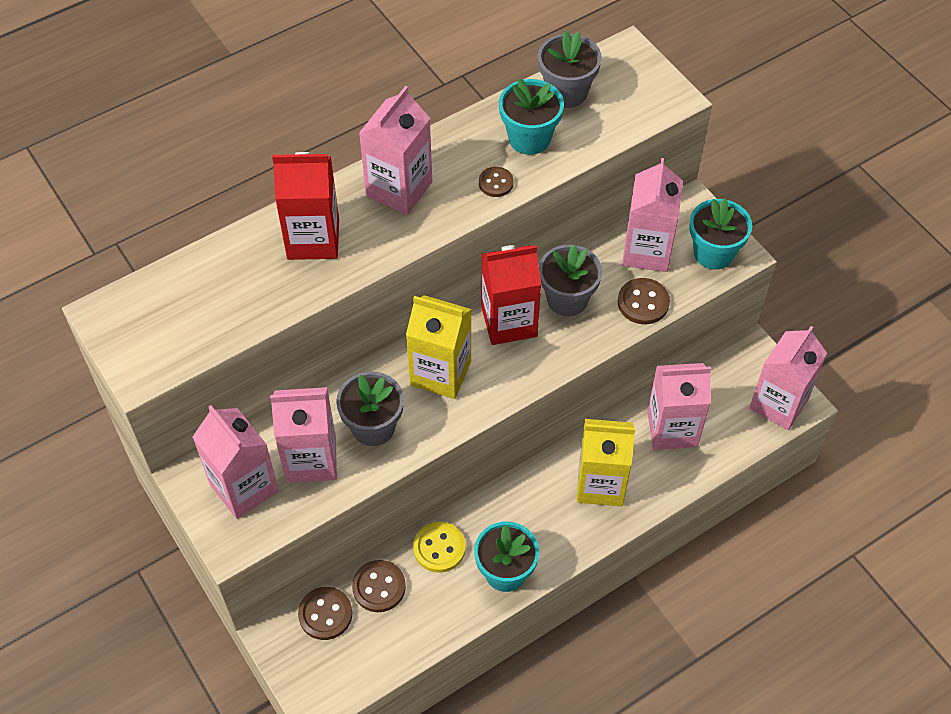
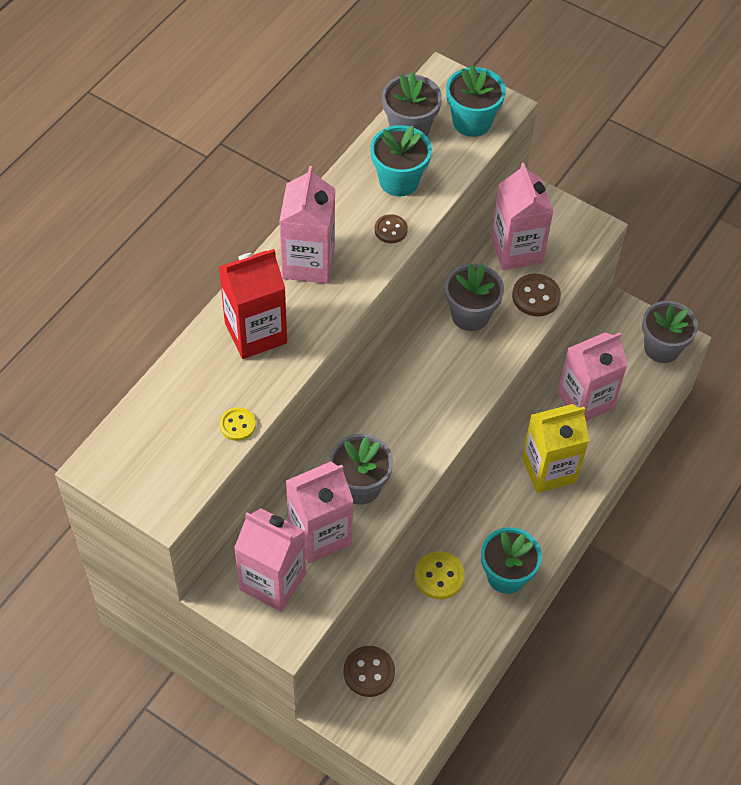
camera: 25 degrees left, 0 degrees up
(249, 320) = (237, 425): none -> yellow button
(379, 587) = (404, 630): brown button -> none
(440, 373) = (394, 418): yellow carton -> none
(509, 322) = (430, 352): red carton -> none
(713, 253) = (573, 233): turquoise flower pot -> turquoise flower pot (472, 122)
(778, 404) = (662, 348): pink carton -> grey flower pot

